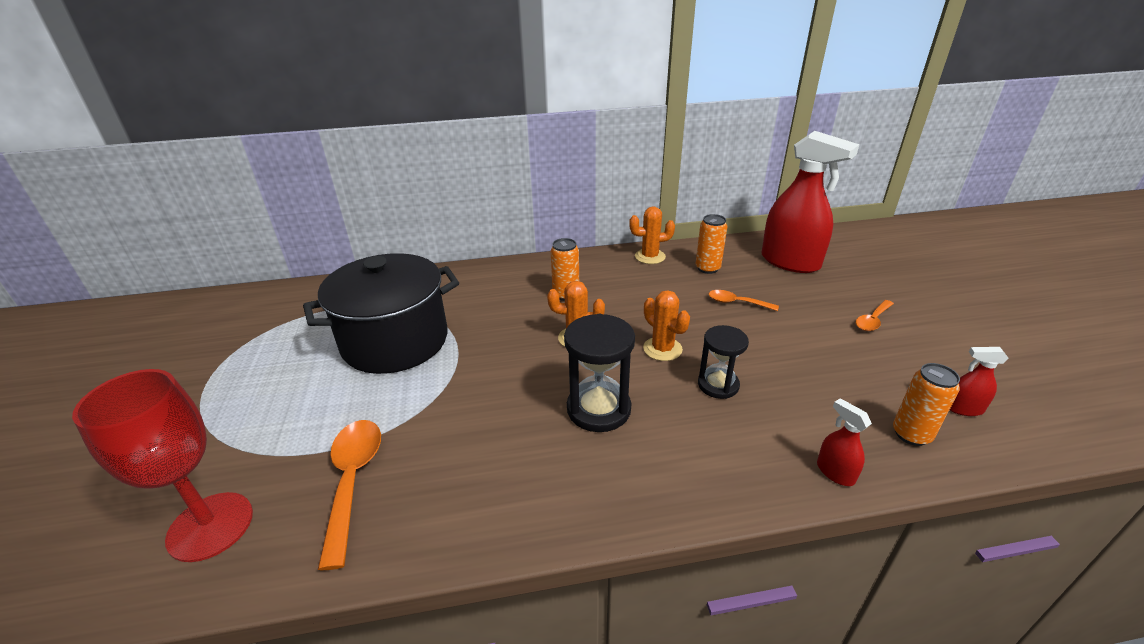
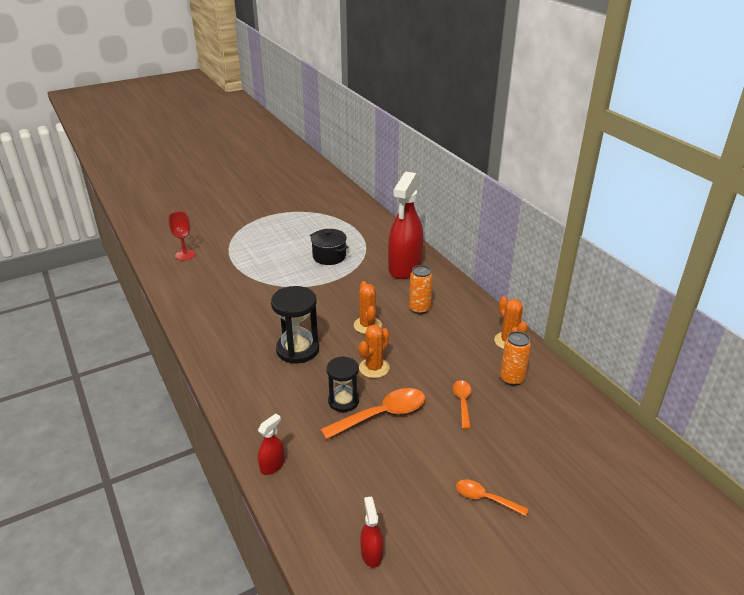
camera: 70 degrees right, 0 degrees up
(210, 526) = (185, 255): red goblet -> red goblet, size x0.56
(352, 481) = (218, 281): orange spoon -> orange spoon (382, 415)
(395, 341) = (329, 256): black pot -> black pot, size x0.49
(790, 262) = (565, 436): red spray bottle -> red spray bottle (404, 268)
(911, 434) = (325, 513): orange can -> none

